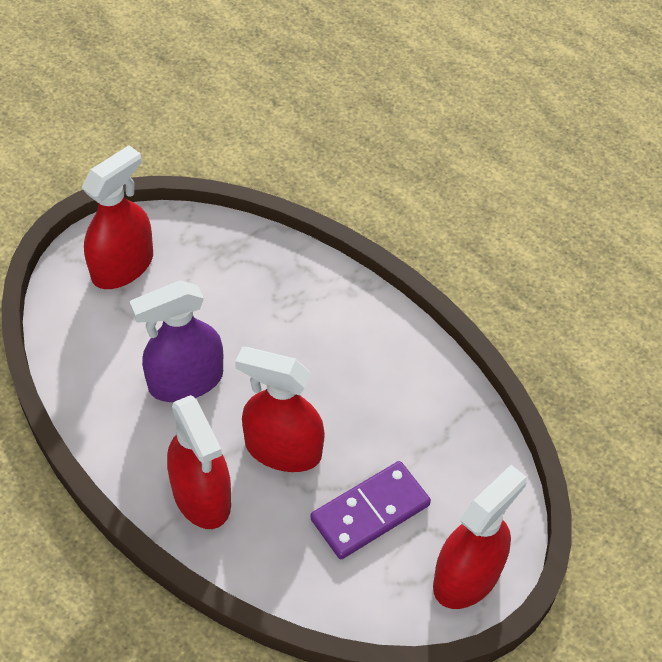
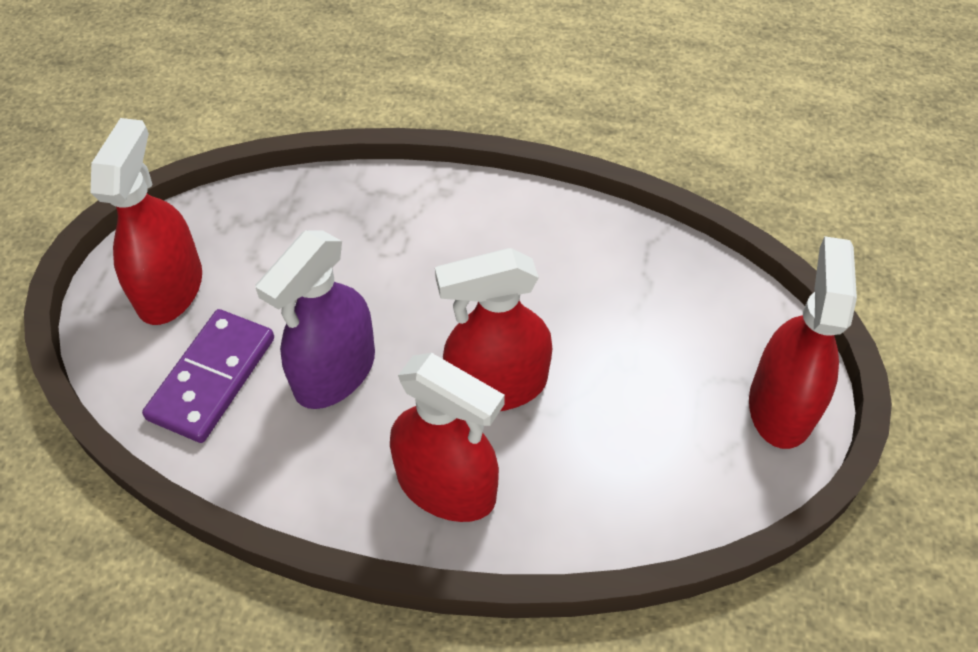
camera: 30 degrees left, 0 degrees up
(370, 512) = (637, 398): purple domino -> purple domino (212, 378)

